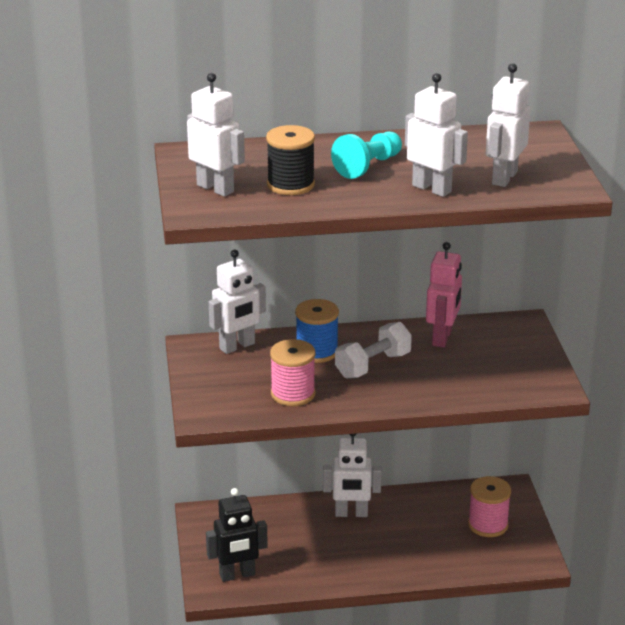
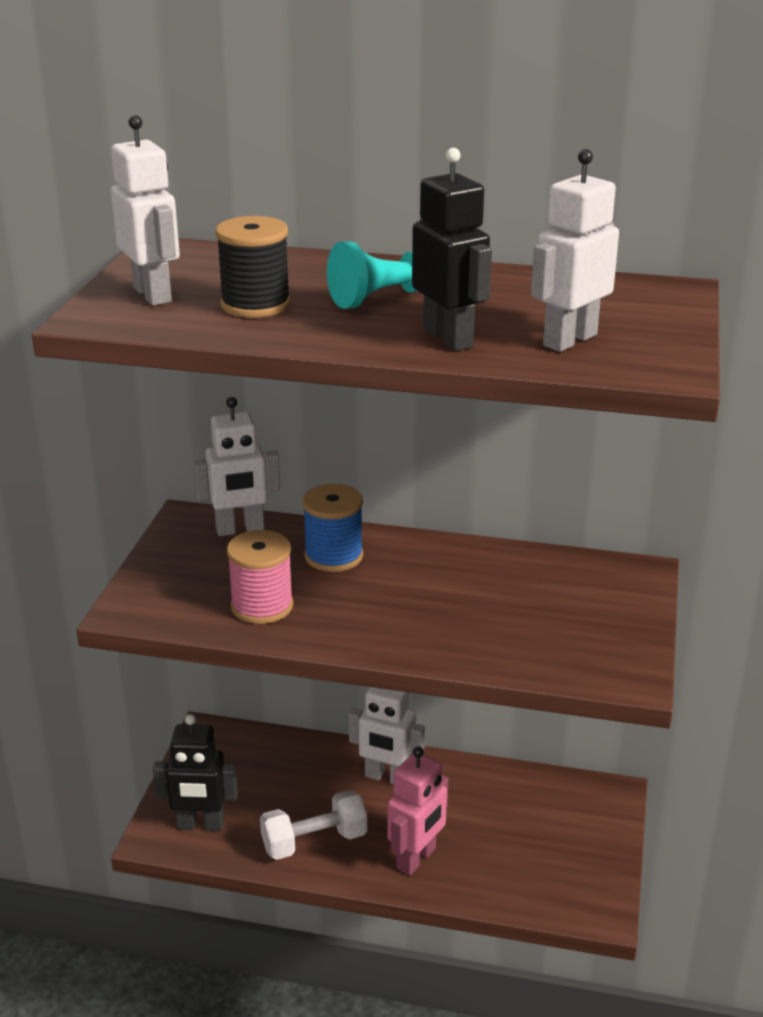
camera: 20 degrees right, 0 degrees up
(373, 365) = (393, 589): white dumbbell -> white dumbbell (314, 841)
(432, 189) = (448, 338): white robot -> black robot
(442, 338) = (511, 571): pink robot -> pink robot (416, 859)
(488, 525) = (556, 838): pink spool -> none

